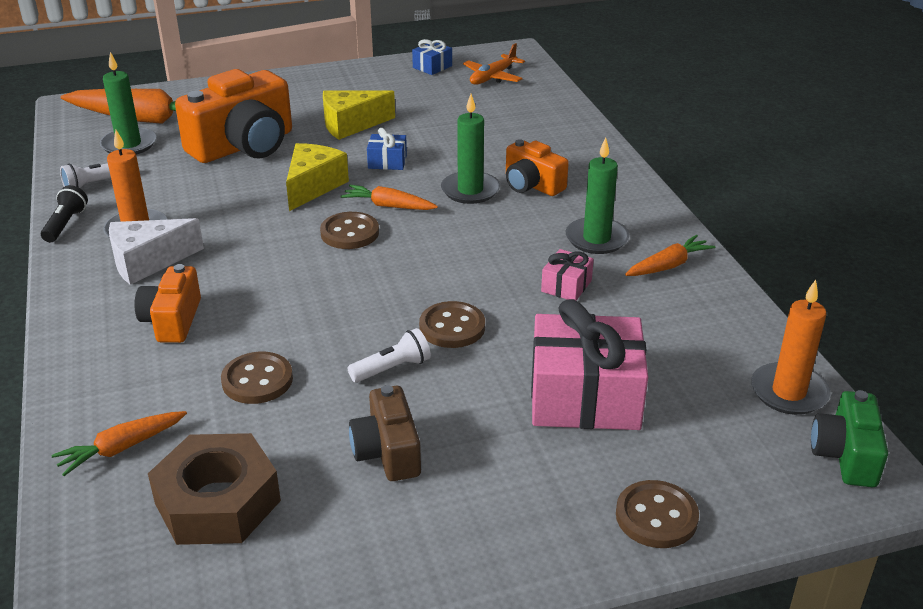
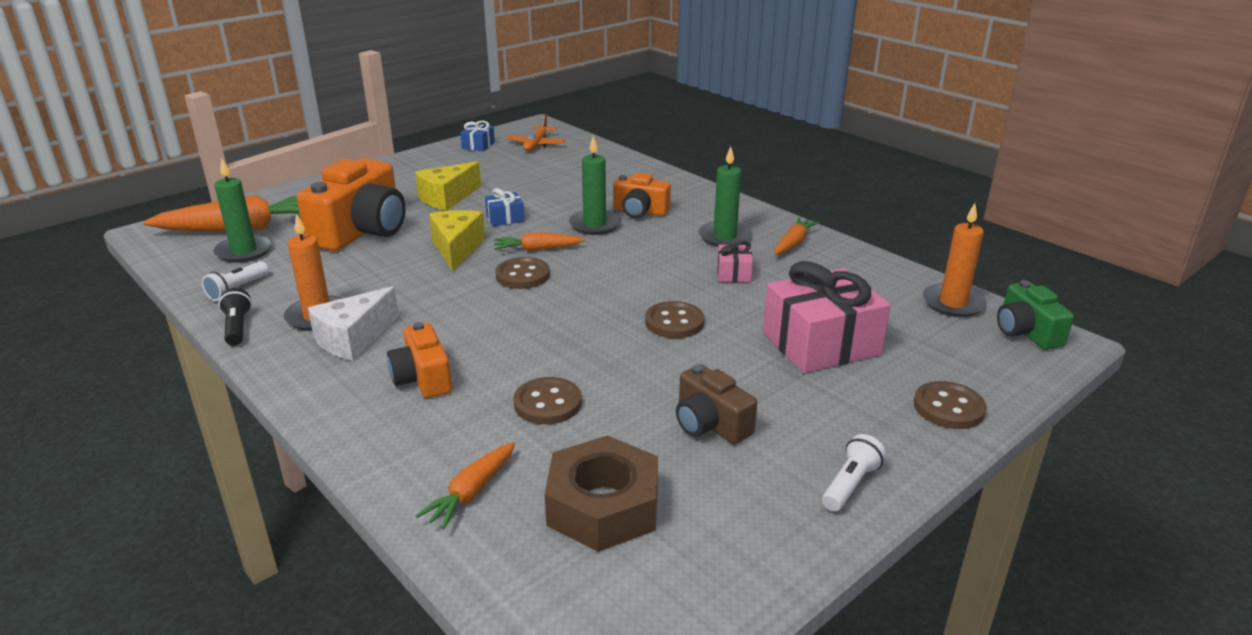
camera: 25 degrees left, 5 degrees down
(392, 368) = (655, 364): white flashlight -> white flashlight (850, 484)

